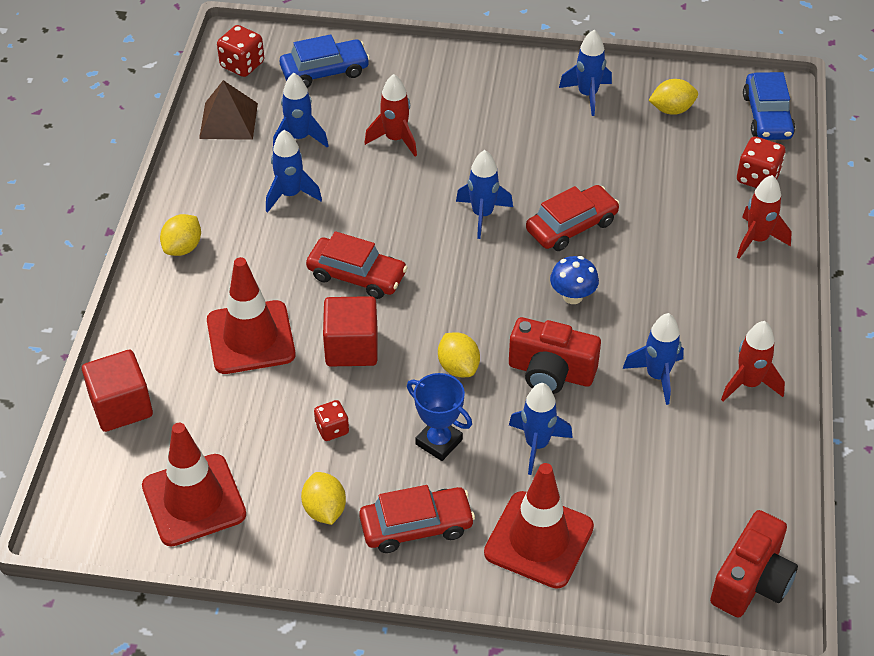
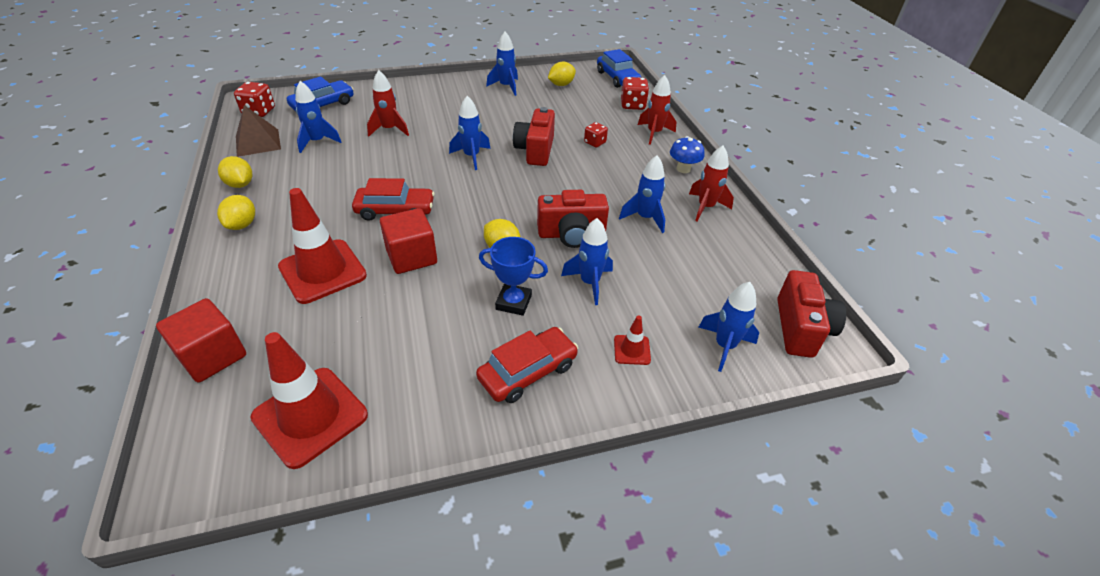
camera: 25 degrees left, 5 degrees down
(290, 195) = (323, 174): blue rocket -> blue rocket (724, 346)
(324, 510) = (440, 384): yellow lemon -> yellow lemon (240, 184)
(332, 429) = (420, 318): red dice -> red dice (595, 143)
(539, 540) = (632, 350): red traffic cone -> red traffic cone, size x0.45
(571, 226) = (535, 150): red car -> red camera
(572, 296) = (559, 187): blue mushroom -> blue mushroom (683, 169)

